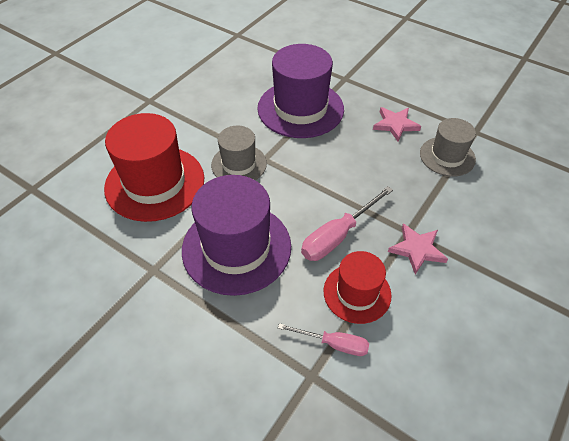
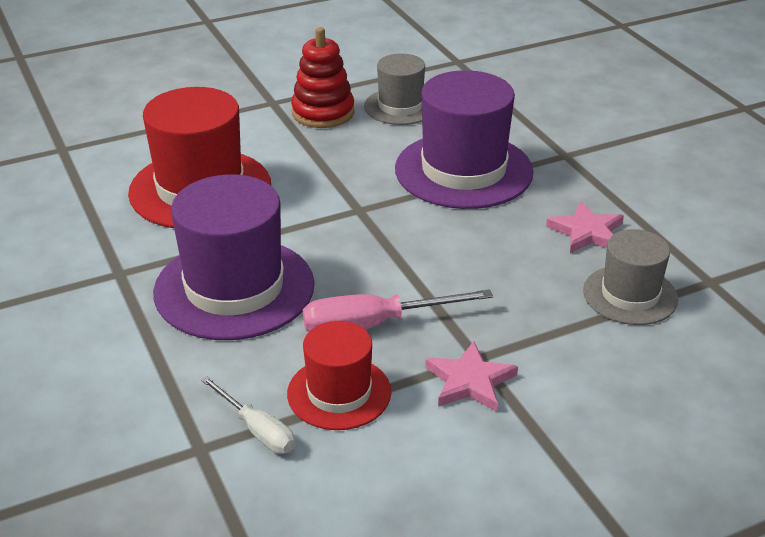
camera: 30 degrees right, 15 degrees down
(187, 97) = (323, 113): none -> red stacking toy
(239, 164) = (320, 204): grey hat -> grey hat (400, 106)
(333, 344) = (257, 430): pink screwdriver -> white screwdriver

